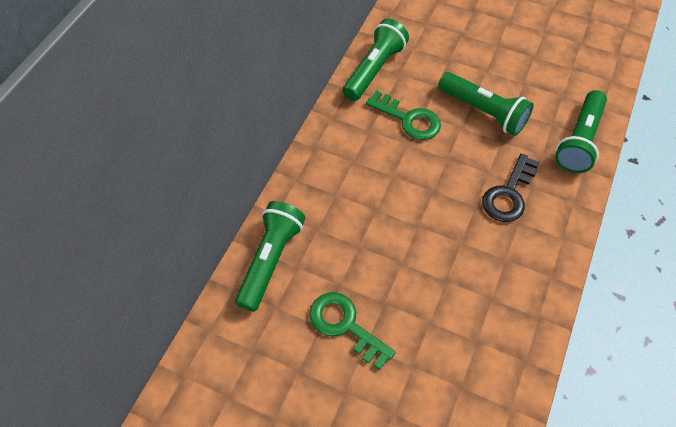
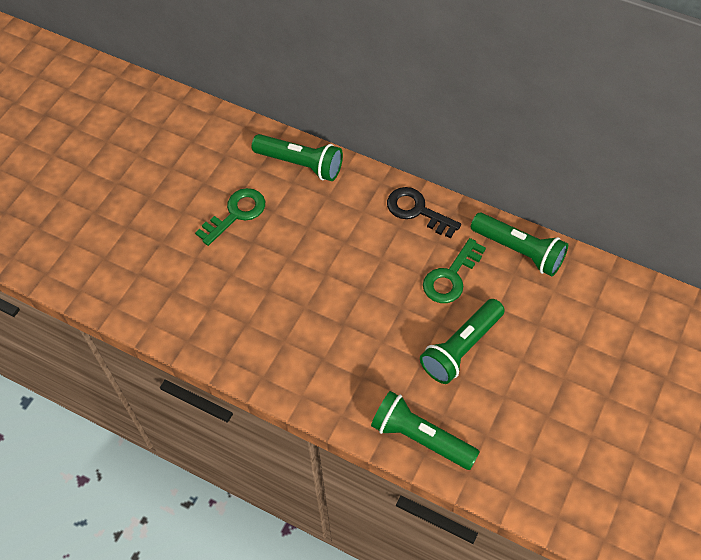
camera: 95 degrees right, 0 degrees up
(508, 194) = (355, 355): black key -> black key (417, 211)

